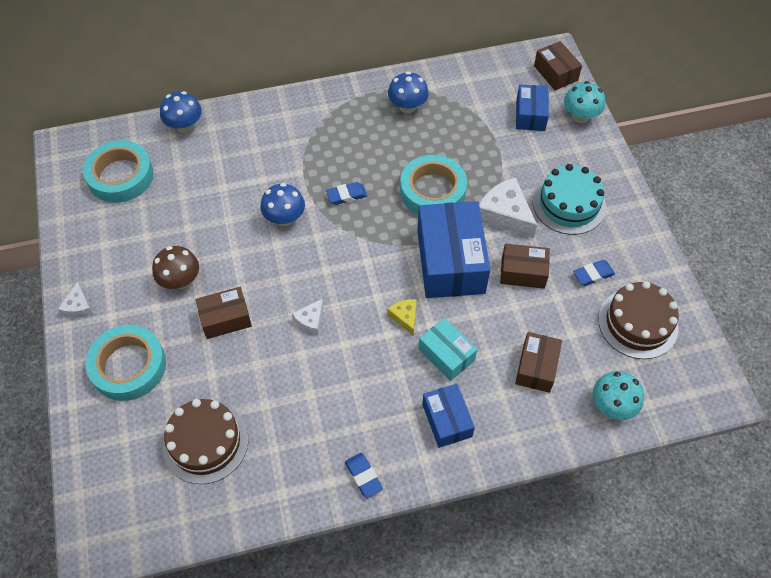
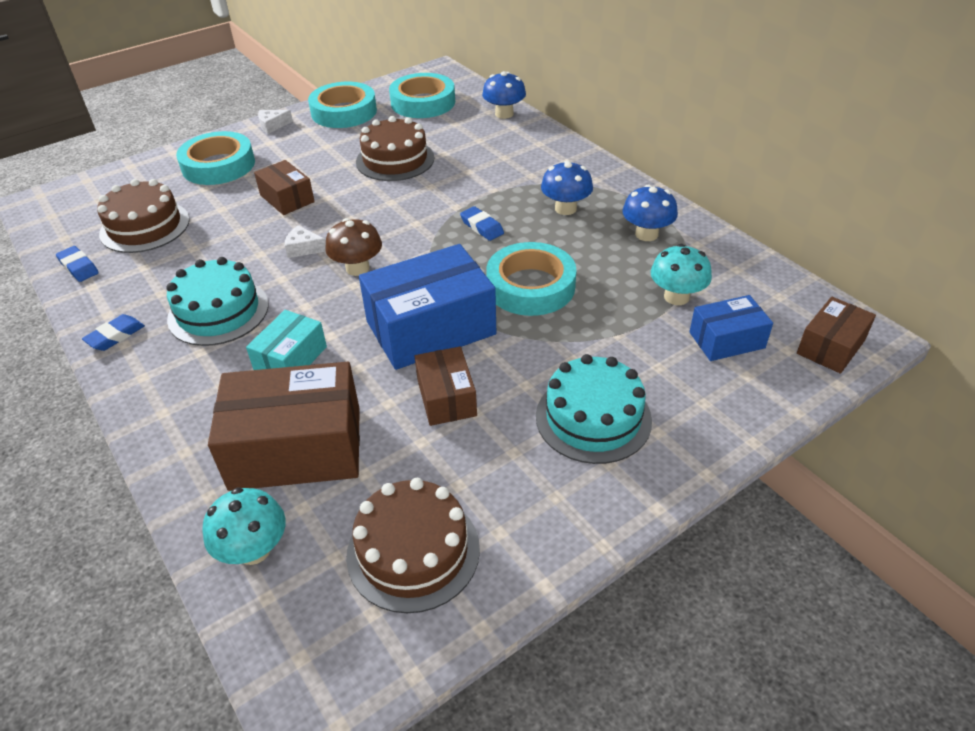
camera: 70 degrees right, 15 degrees down
(93, 241) = (344, 112): none -> turquoise tape
(180, 280) = (321, 163): brown mushroom -> brown mushroom (357, 268)
(211, 224) = (395, 160): none -> brown cake
(284, 218) = (427, 197): blue mushroom -> blue mushroom (565, 208)
(367, 396) = (218, 312): none -> turquoise cake
(405, 317) = (333, 312): yellow cheese -> none
(447, 420) = (198, 383): blue box -> none
(505, 214) = (534, 357): white cheese -> none
(536, 367) = (296, 448): brown box -> brown box, size x1.83
(580, 116) = (771, 392): turquoise mushroom -> turquoise mushroom (676, 297)
(593, 275) = (479, 475): blue eraser -> blue eraser (79, 267)

